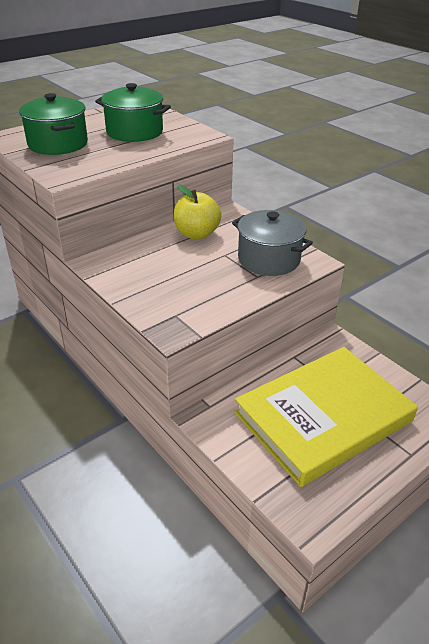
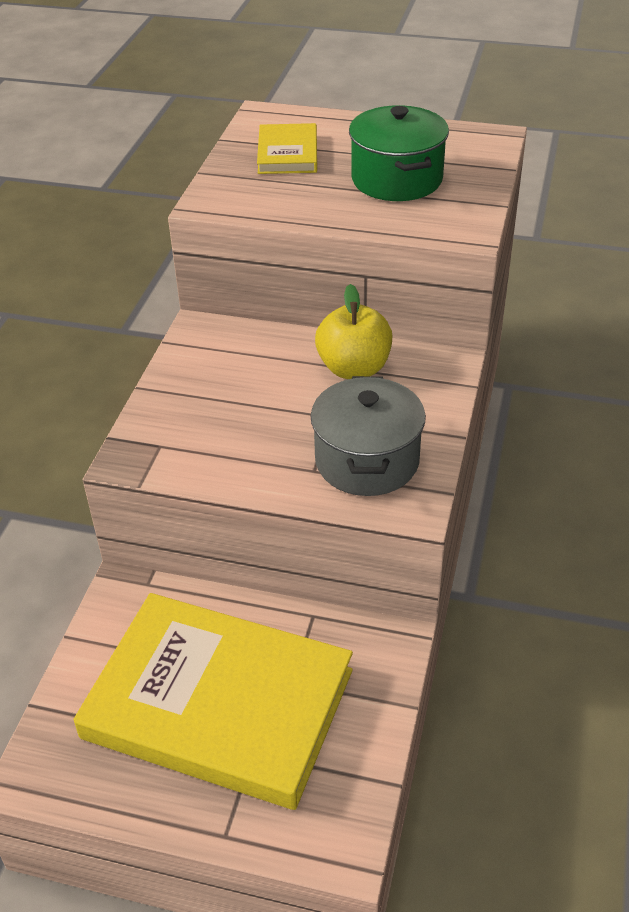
camera: 55 degrees right, 5 degrees up
(58, 144) = (288, 153): green pot -> yellow book

